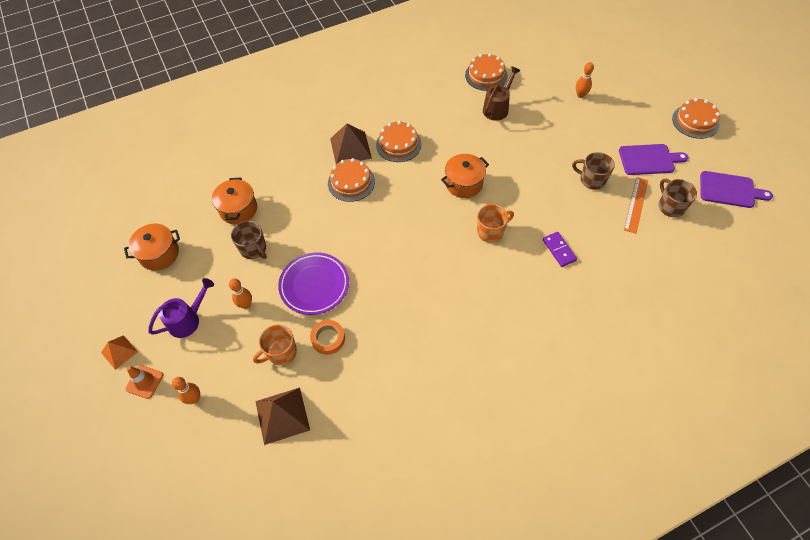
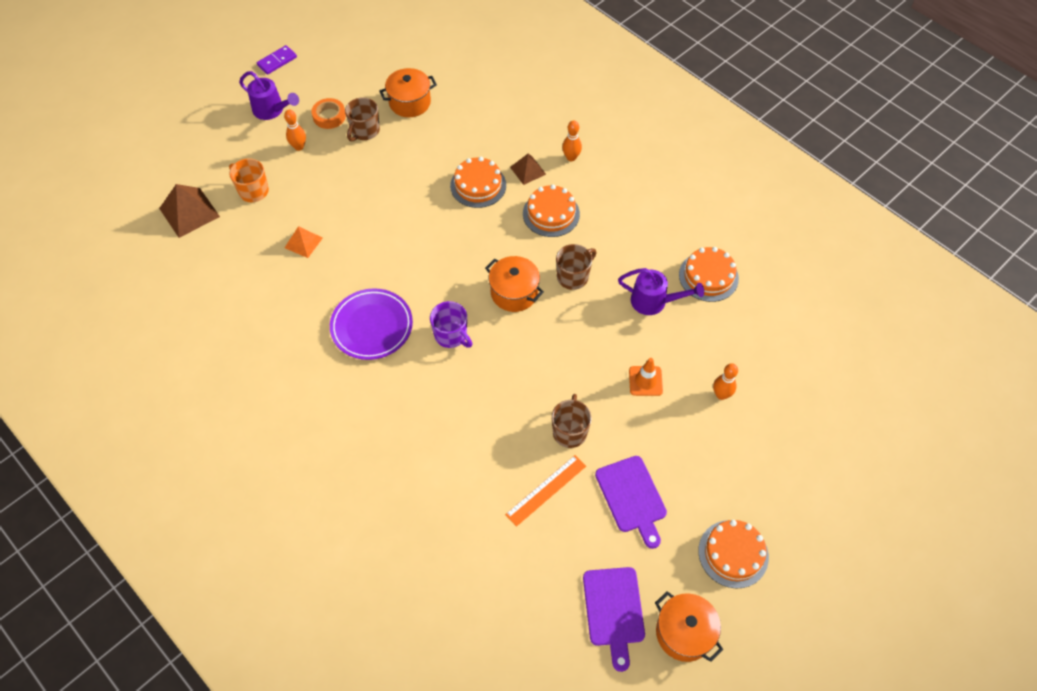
camera: 70 degrees right, 0 degrees up
(119, 352) = (228, 76): orange pyramid -> orange pyramid (303, 242)
(144, 382) = (203, 104): orange traffic cone -> orange traffic cone (645, 381)
(159, 254) = (338, 63): orange pot -> orange pot (684, 633)
(194, 398) = (194, 144): orange bowling pin -> orange bowling pin (571, 157)
(314, 285) = (335, 193): purple plate -> purple plate (372, 326)
(328, 339) = (276, 223): orange tape -> orange tape (329, 116)
(350, 148) = (528, 170): brown pyramid -> brown pyramid, size x0.61
(491, 232) = (451, 335): orange mug -> purple mug
(497, 108) = (654, 302): brown watering can -> purple watering can
(559, 250) = (446, 411): purple domino -> purple domino (277, 61)
(636, 204) = (546, 490): orange ruler -> orange ruler turned 45 degrees counterclockwise
(670, 206) = (557, 533): brown mug -> brown mug (573, 277)

